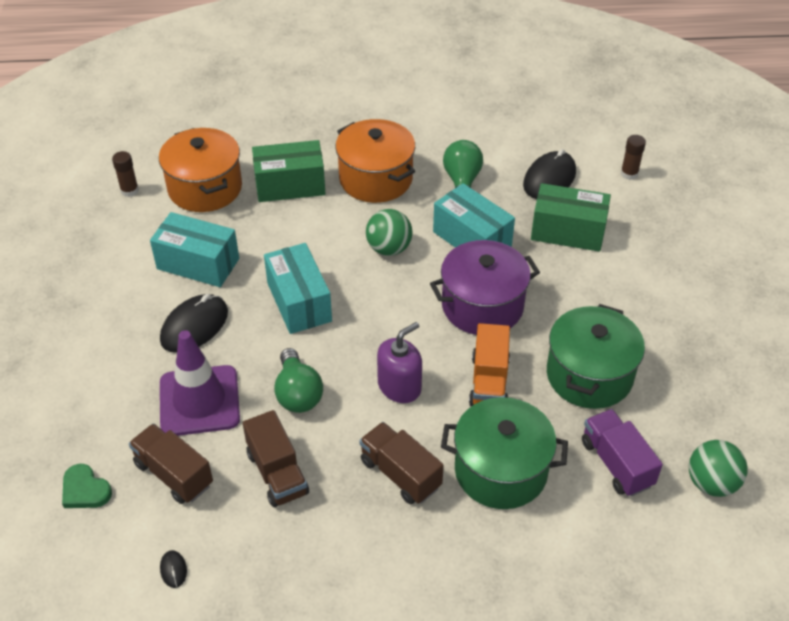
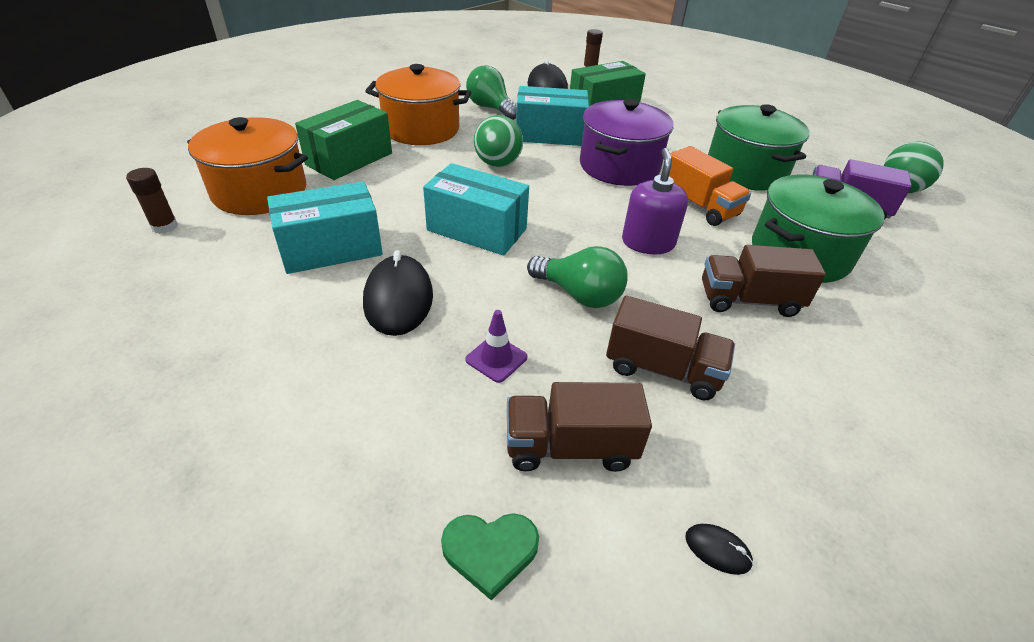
camera: 45 degrees left, 5 degrees down
(199, 401) = (496, 358): purple traffic cone -> purple traffic cone, size x0.44

